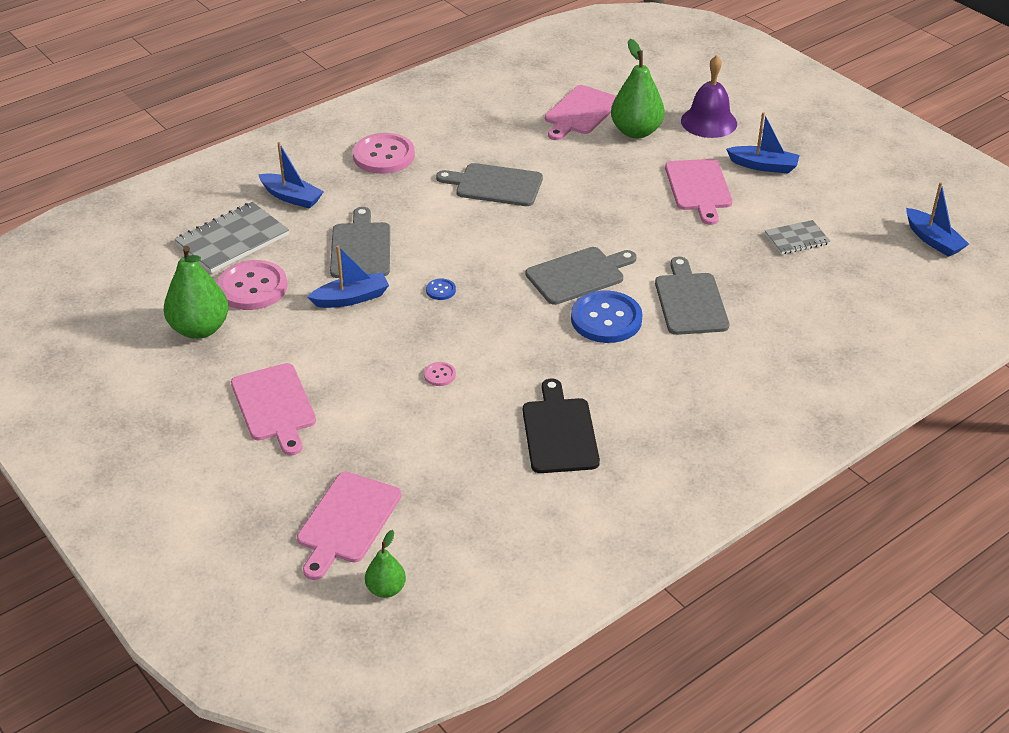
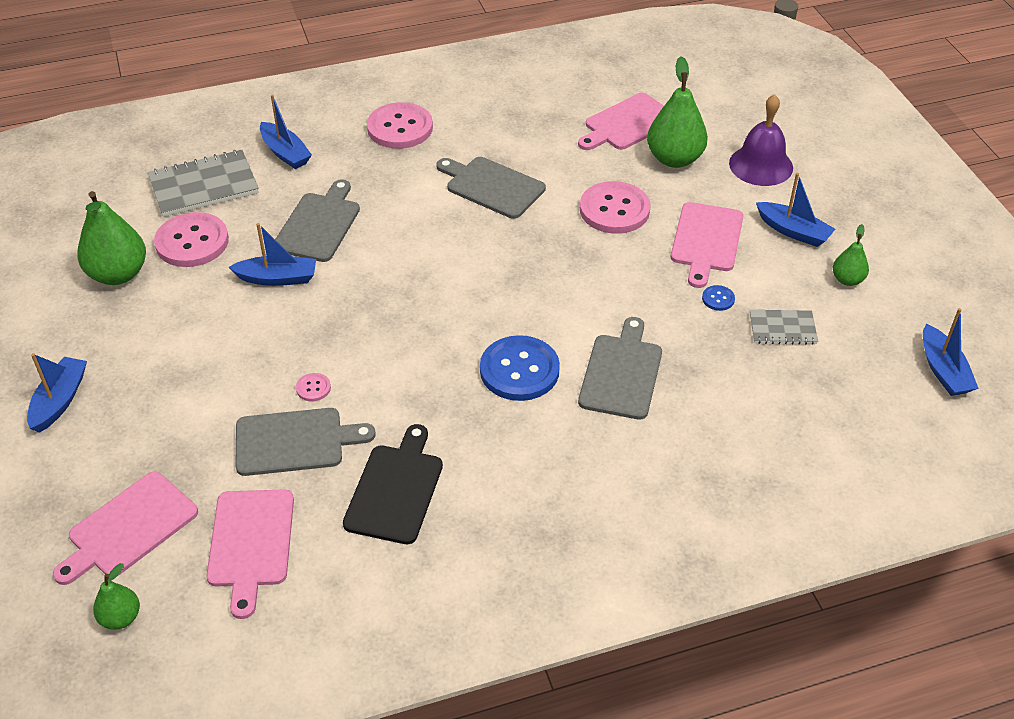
camera: 20 degrees right, 5 degrees up
(214, 441) = (60, 400): none -> blue boat
(274, 405) = (137, 377): pink cutting board -> pink cutting board (251, 543)
(441, 290) = (369, 292): blue button -> blue button (718, 299)
(578, 275) = (519, 311): grey cutting board -> grey cutting board (295, 441)
(610, 181) = (614, 210): none -> pink button
(825, 192) = (847, 280): none -> green pear

